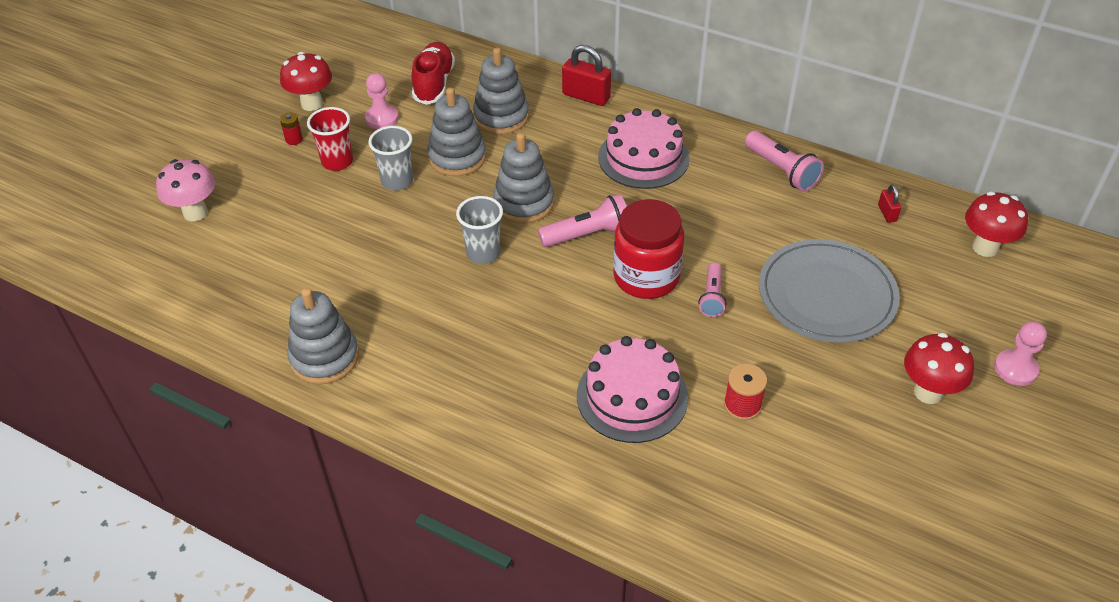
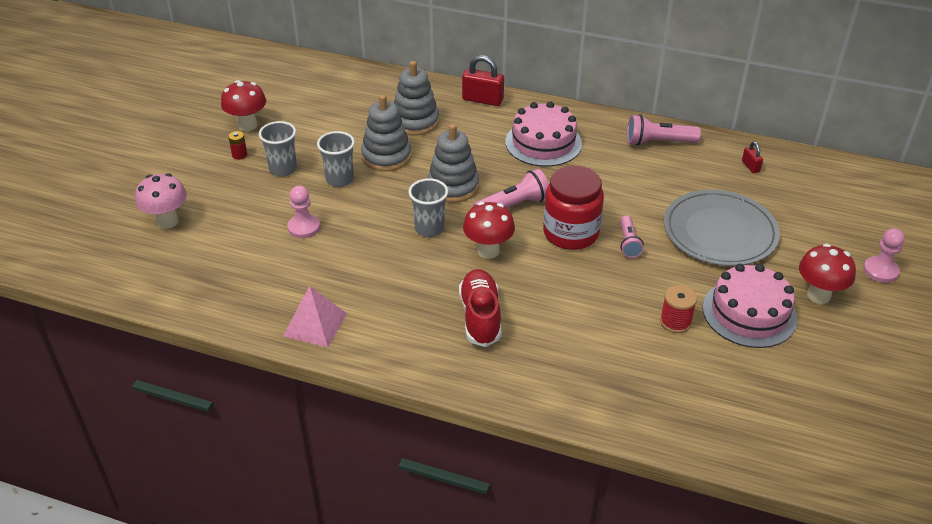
camera: 10 degrees left, 5 degrees down
(325, 357) = (315, 324): grey stacking toy -> pink pyramid
(337, 162) = (283, 169): red cup -> grey cup
(382, 118) = (312, 131): pink pawn -> pink pawn (304, 227)
(434, 84) = (350, 101): red shoe -> red shoe (480, 317)
(632, 396) = (584, 325): pink cake -> pink cake (749, 313)
(781, 171) = (658, 142): pink flashlight -> pink flashlight turned 135 degrees clockwise
(985, 247) = (833, 184): red mushroom -> red mushroom (488, 251)

